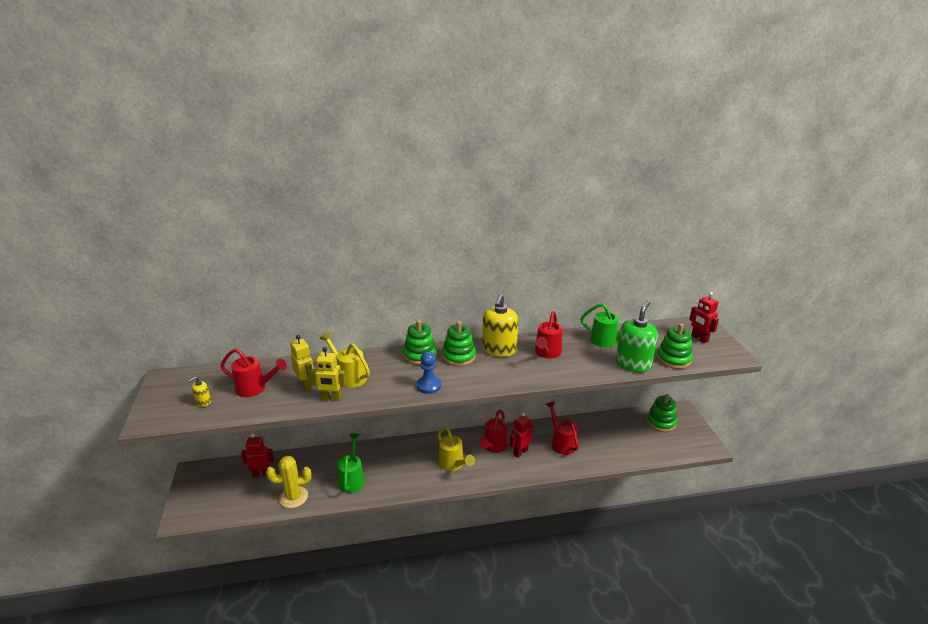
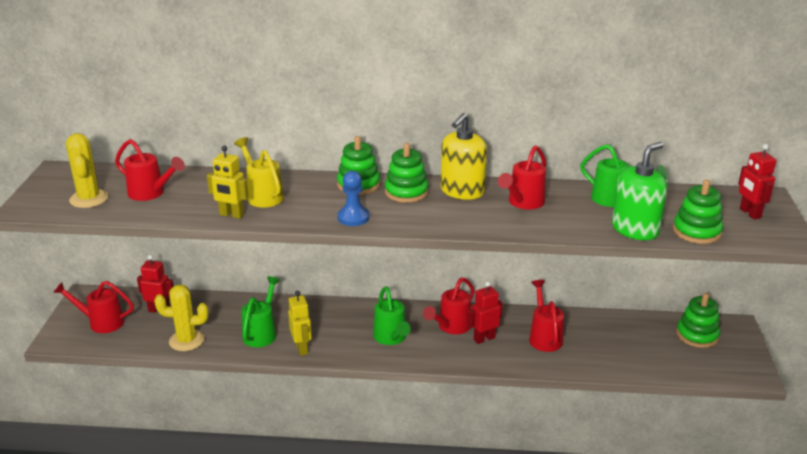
camera: 15 degrees right, 0 degrees up
(203, 402) = (89, 199): yellow soap dispenser -> yellow cactus
(215, 494) = (101, 322): none -> red watering can
(306, 385) = (209, 197): yellow robot -> yellow robot (302, 348)
(453, 464) = (391, 338): yellow watering can -> green watering can

